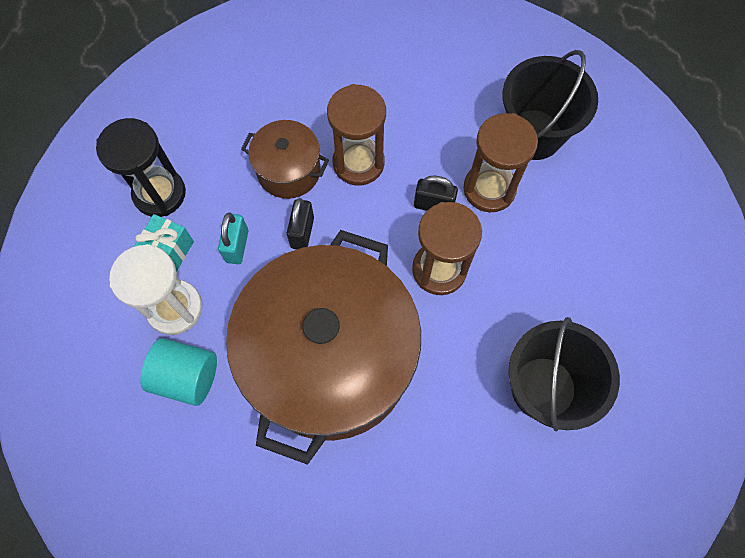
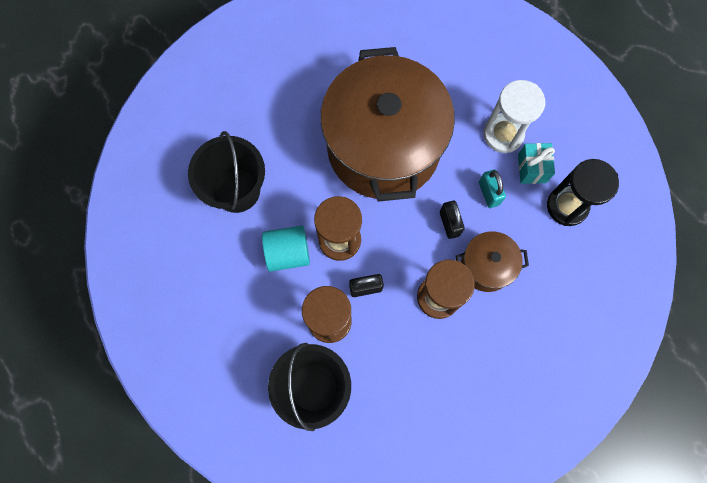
camera: 155 degrees right, 5 degrees up
(187, 376) = (468, 98): turquoise cylinder -> turquoise cylinder (288, 253)

